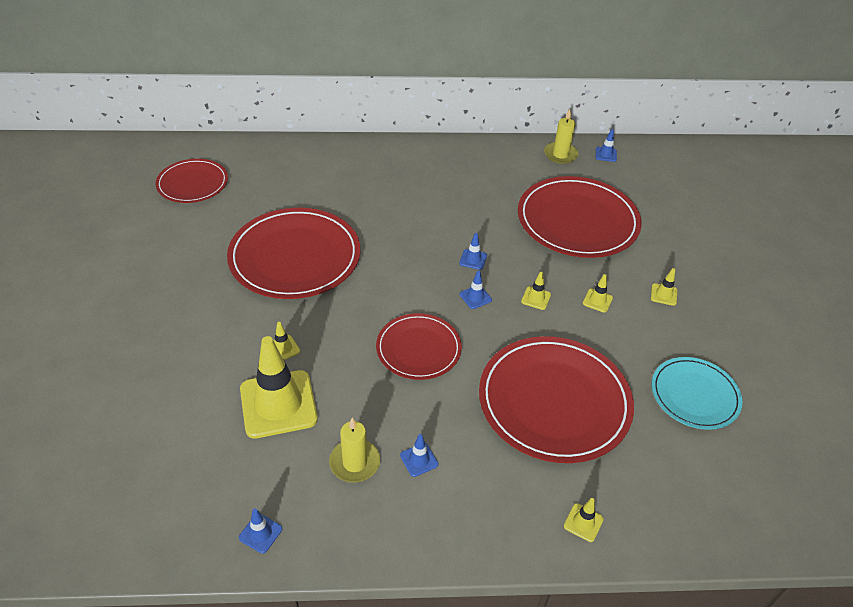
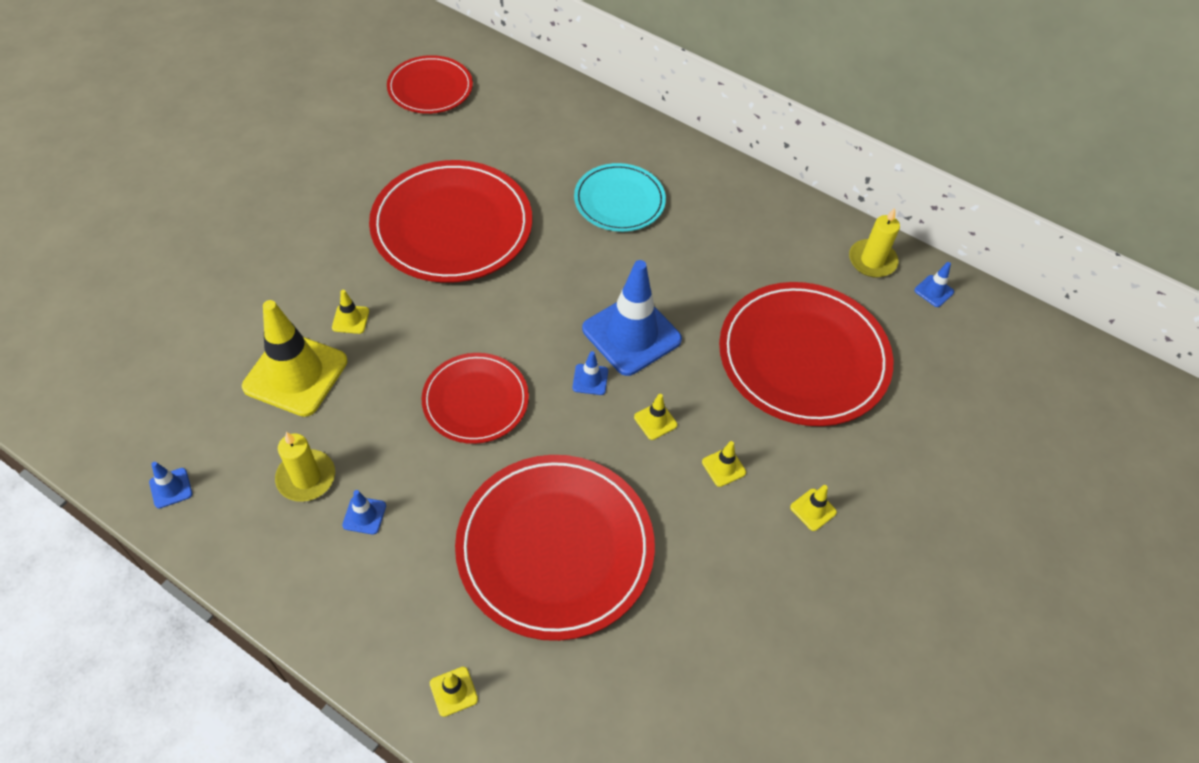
camera: 35 degrees right, 10 degrees up
(473, 259) = (631, 334): blue traffic cone -> blue traffic cone, size x2.40
(694, 395) = (719, 648): turquoise plate -> turquoise plate (619, 200)

